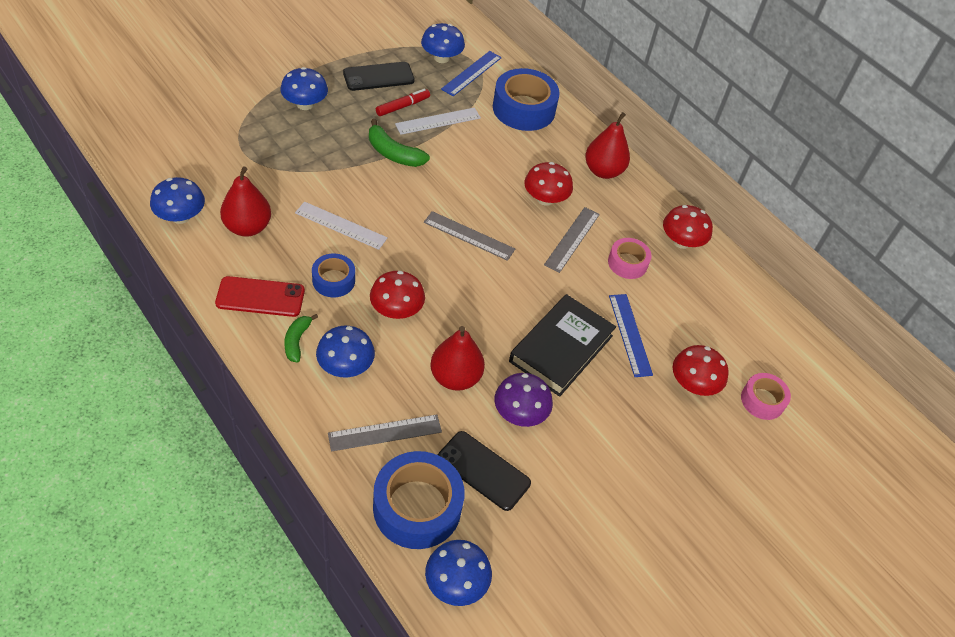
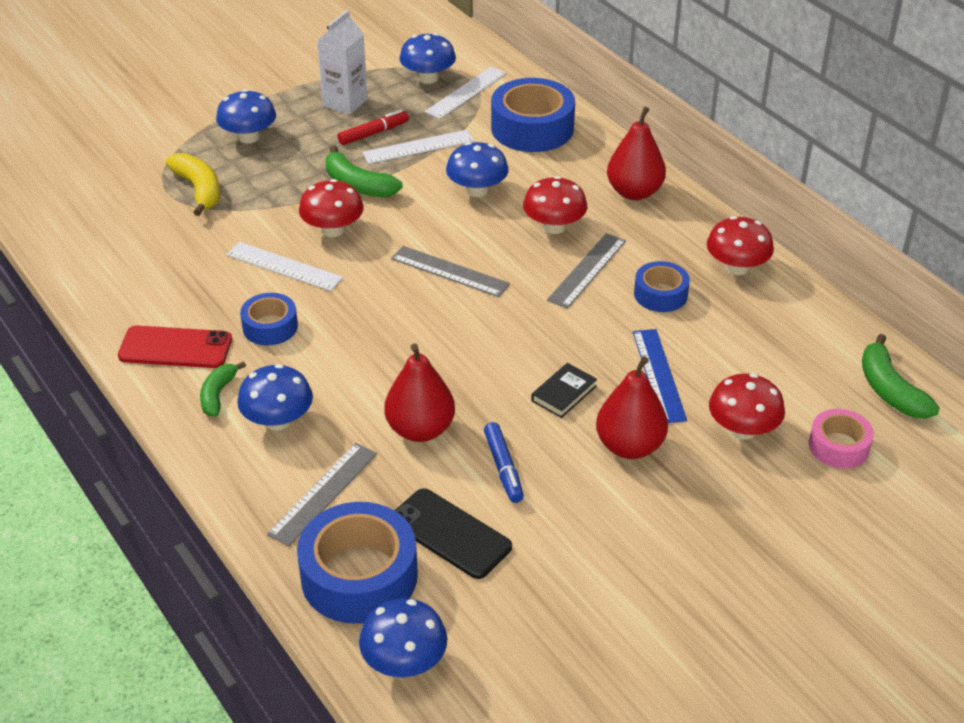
camera: 10 degrees right, 10 degrees down
(180, 216) = (83, 264): blue mushroom -> blue mushroom (477, 190)
(247, 227) = (165, 273): red pear -> red pear (629, 446)
(268, 151) = (199, 190): none -> yellow banana
(378, 77) = (345, 102): black phone -> white carton
(385, 433) = (323, 493): grey ruler -> grey ruler turned 45 degrees counterclockwise
(396, 310) = (348, 357): red mushroom -> red mushroom (333, 230)
(471, 73) = (466, 92): blue ruler -> white ruler
(520, 413) = (503, 468): purple mushroom -> blue marker
(561, 348) = (564, 393): black book -> black book, size x0.46
(627, 263) = (660, 294): pink tape -> blue tape
(796, 353) = (890, 390): none -> green banana

